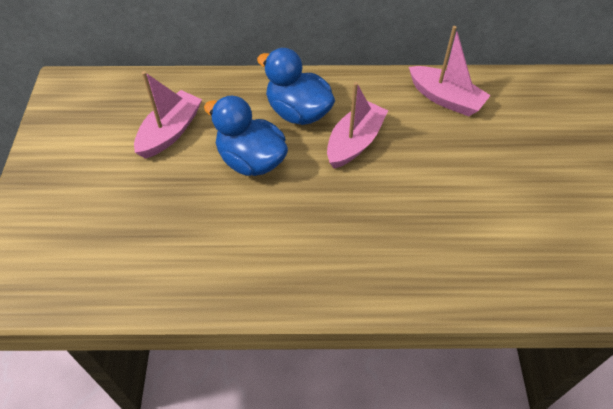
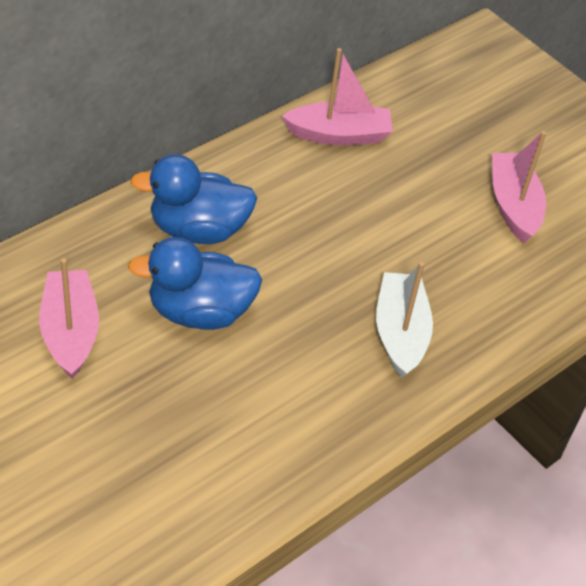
camera: 45 degrees left, 5 degrees down
(354, 142) = (291, 231): pink boat -> pink boat (513, 205)
(365, 246) = (400, 333): none -> white boat

